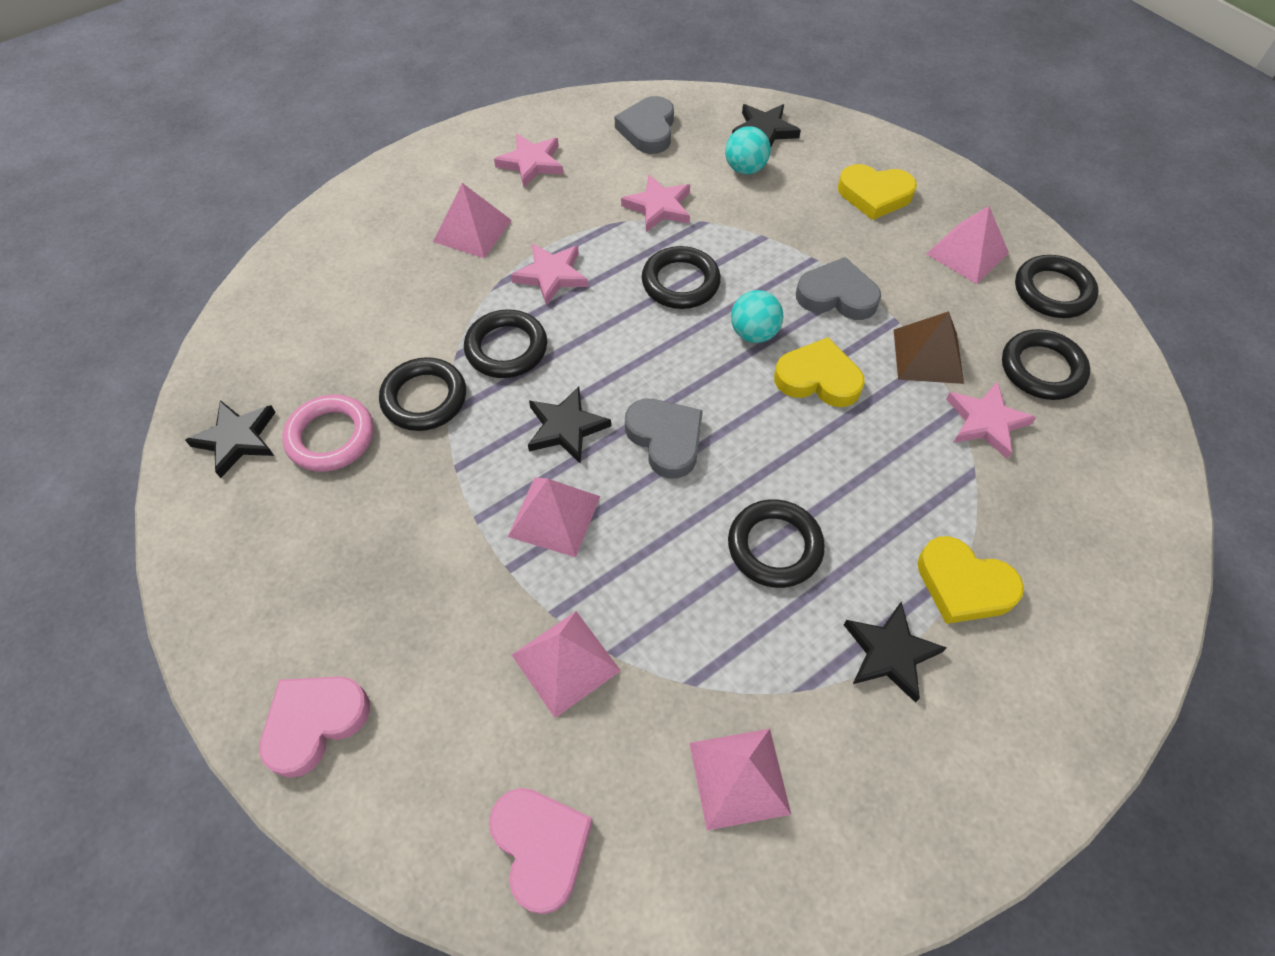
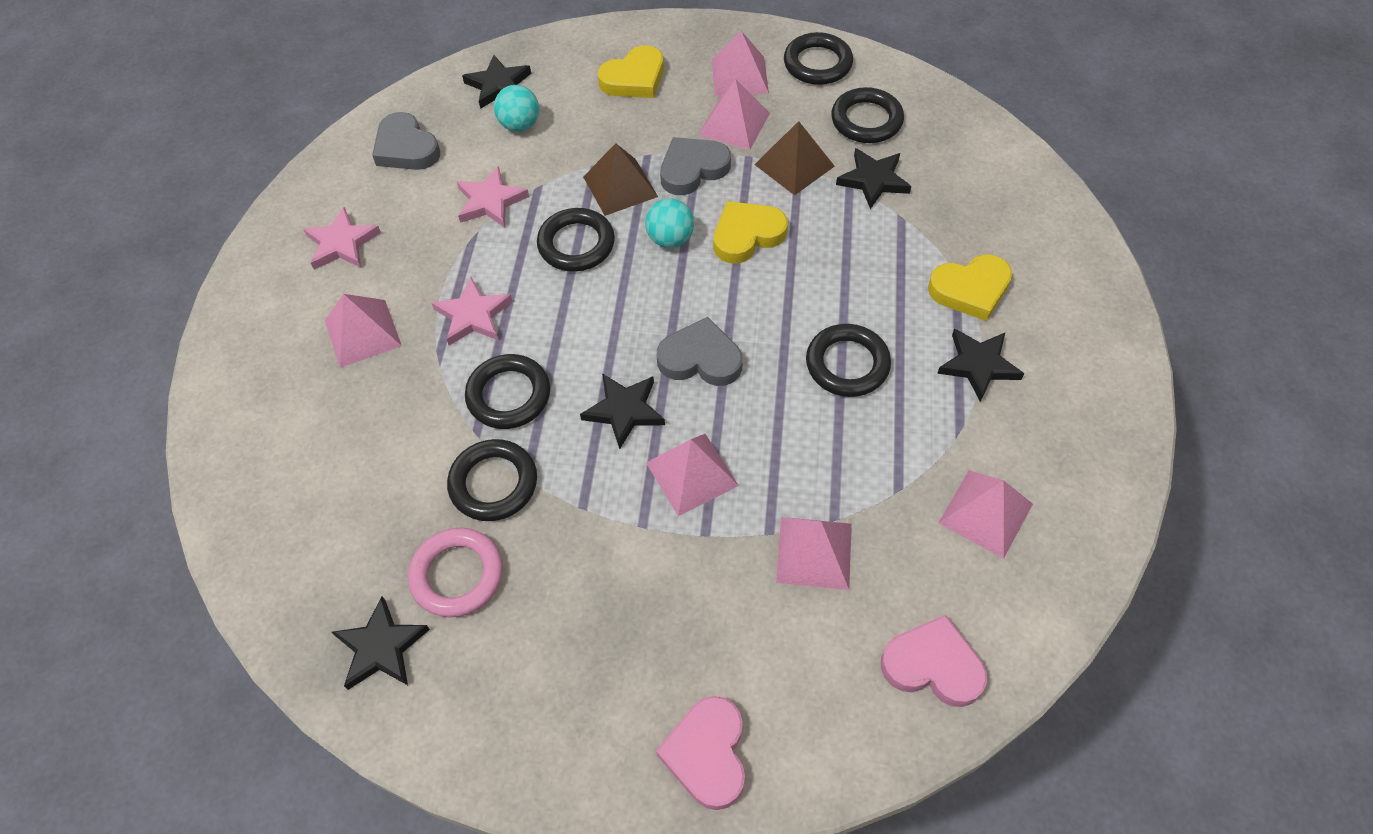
camera: 45 degrees left, 0 degrees up
(764, 266) = (620, 186): none -> brown pyramid
(916, 286) = (734, 124): none -> pink pyramid
(986, 422) = (873, 180): pink star -> black star

